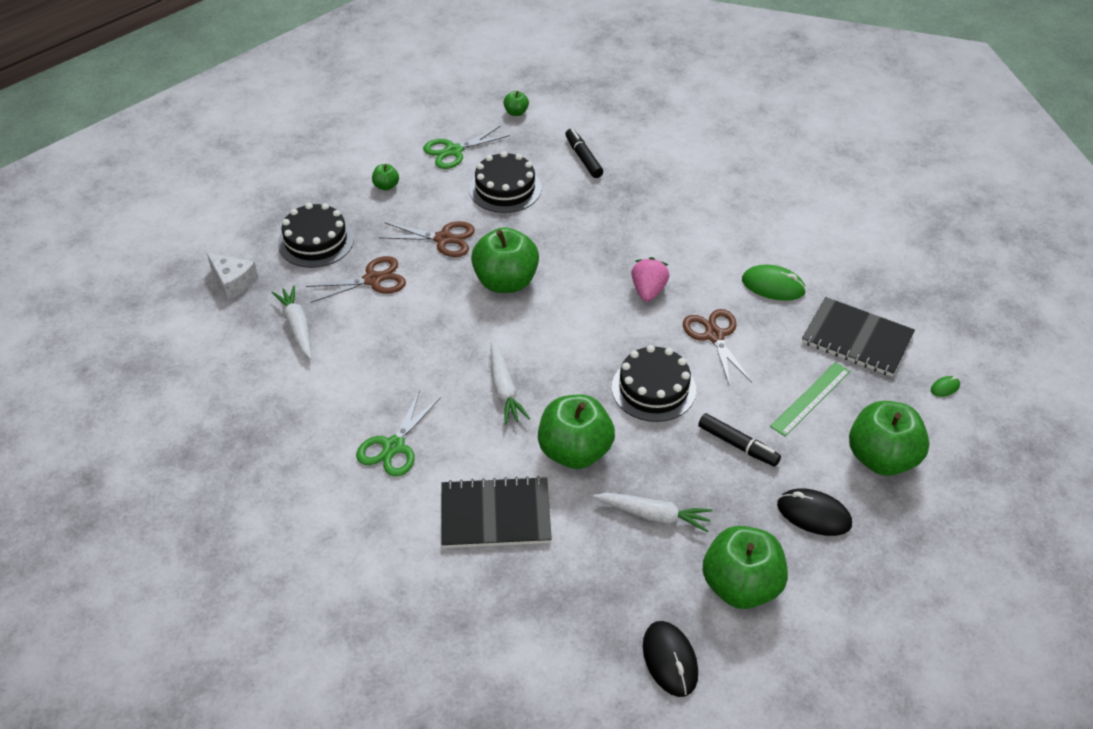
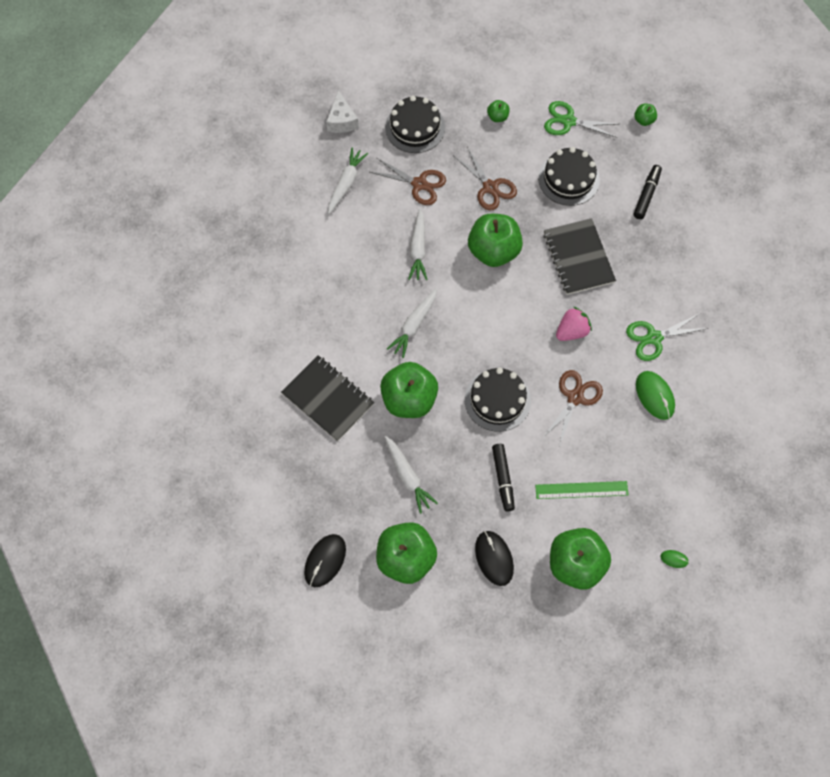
camera: 45 degrees right, 20 degrees up
(394, 446) = (319, 309): green scissors -> green scissors (654, 338)
(434, 328) = (418, 249): none -> white carrot
(857, 339) = (661, 478): black notebook -> black notebook (578, 258)

